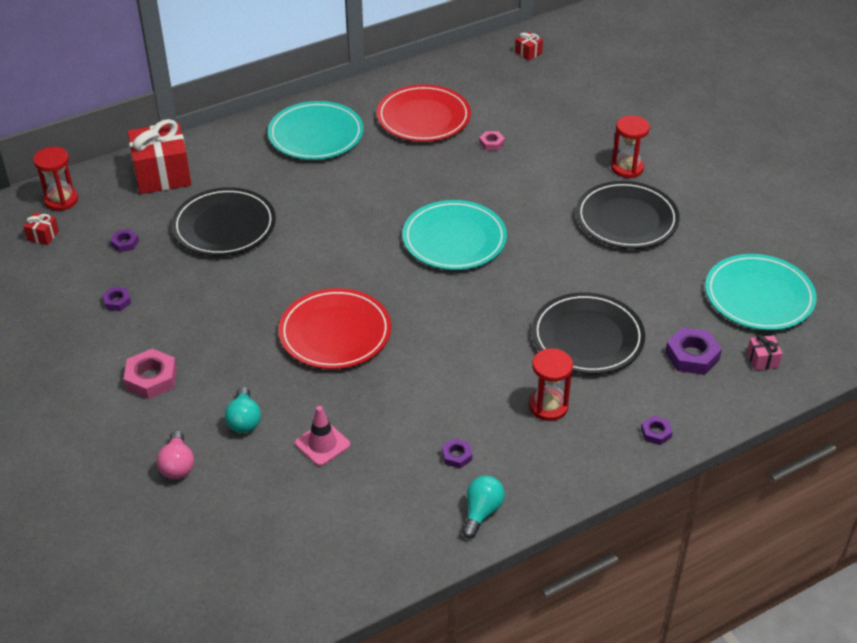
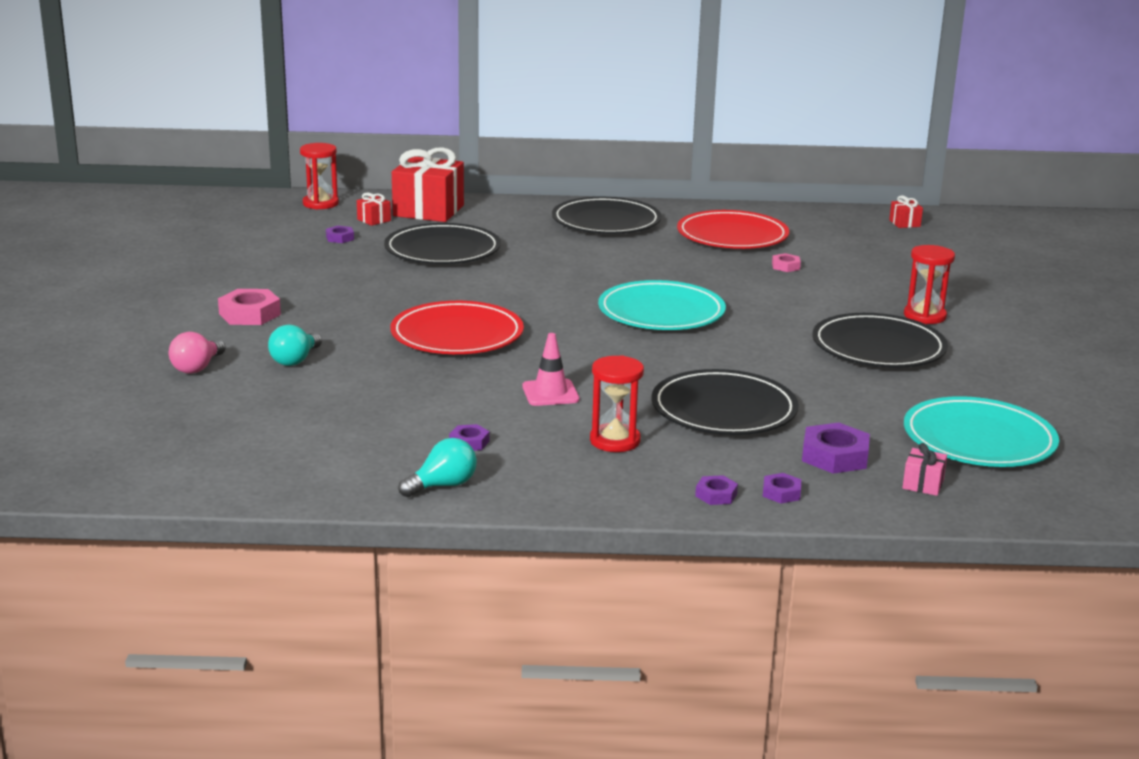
camera: 30 degrees right, 20 degrees down
(43, 236) = (277, 218): red gift -> red gift (374, 220)
(117, 301) = (285, 266): purple nut -> purple nut (781, 493)
(316, 135) = (606, 222): turquoise plate -> black plate
(322, 444) = (346, 395): pink traffic cone -> pink traffic cone (550, 393)

